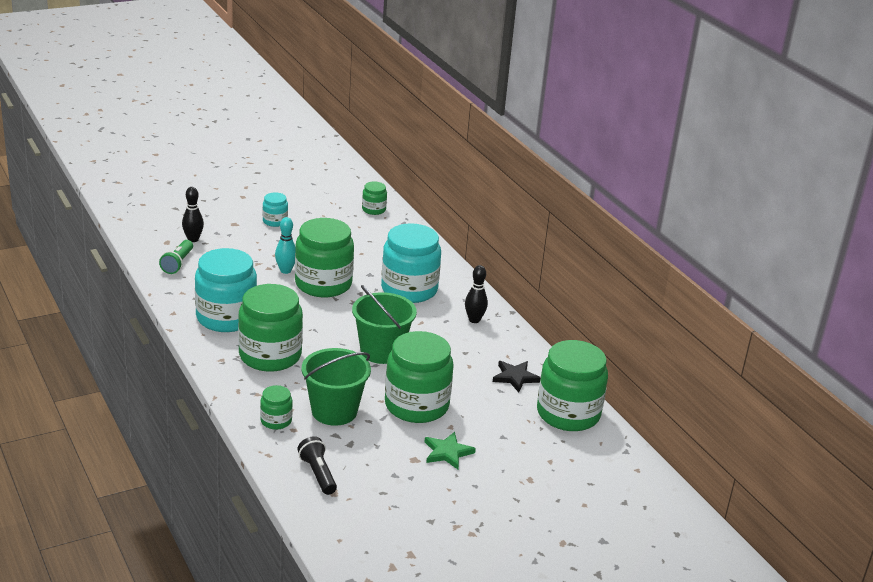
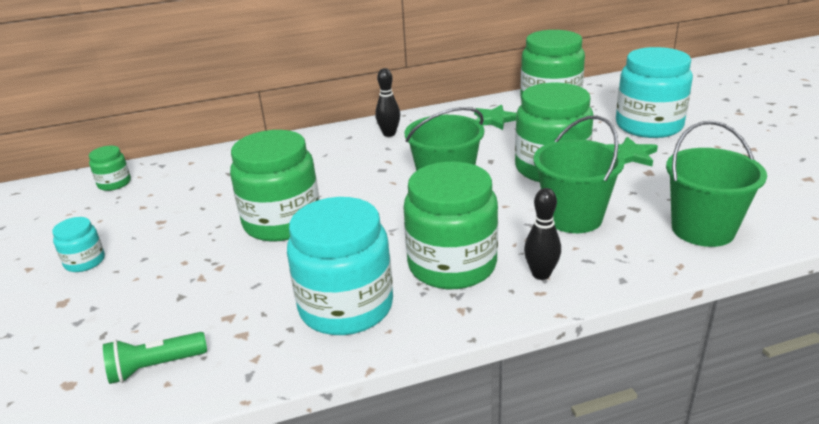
camera: 75 degrees left, 0 degrees up
(177, 263) = (155, 367): green flashlight -> green flashlight turned 135 degrees clockwise
(193, 239) = (82, 349): black bowling pin -> black bowling pin (541, 274)
(276, 421) = (604, 260): green jar -> none
(285, 271) = (234, 252): turquoise bowling pin -> none
(318, 474) = (702, 229): black flashlight -> green bucket
(409, 289) = (317, 166): turquoise jar -> turquoise jar (649, 125)
(515, 377) = (494, 120): black star -> green star

